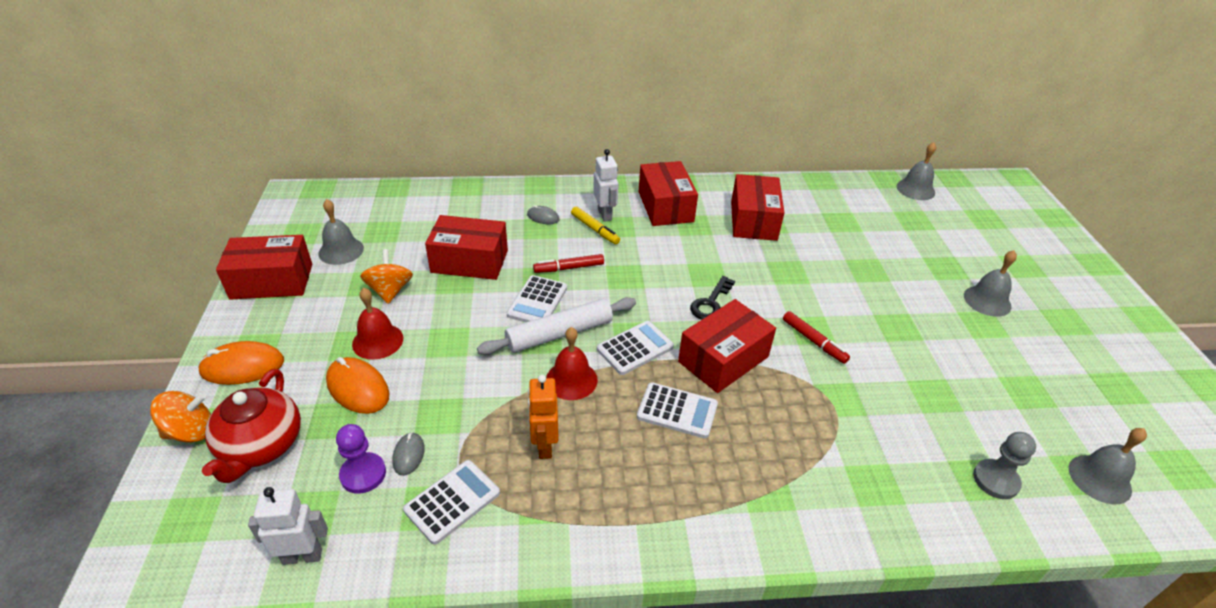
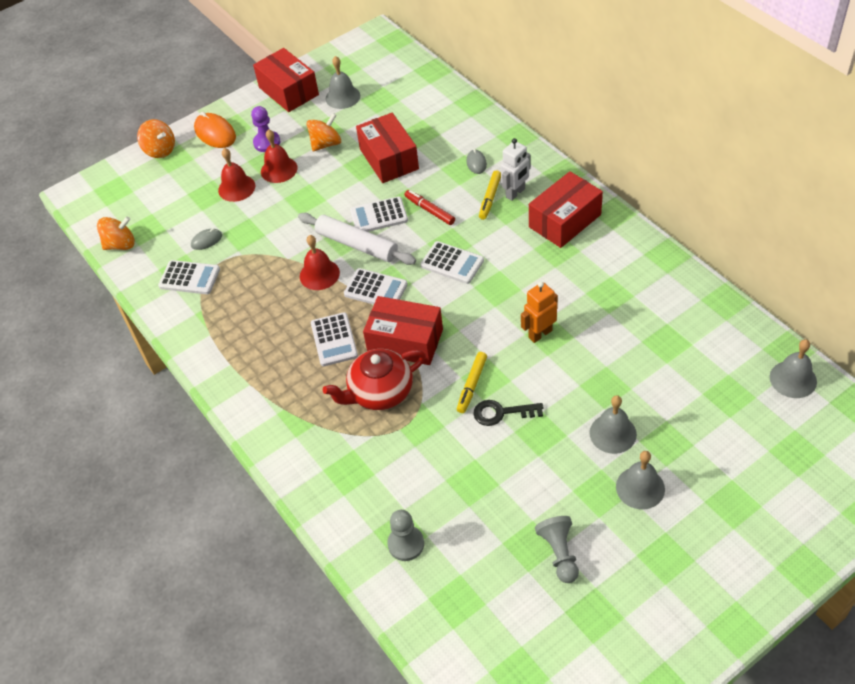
camera: 65 degrees right, 10 degrees up
(261, 446) = (170, 181): red teapot -> red teapot (380, 392)
(302, 556) = (120, 244): white robot -> orange spinning top
(358, 388) = (236, 188): orange mouse -> red bell
(363, 474) = (181, 232): purple pawn -> purple pawn (267, 142)
(544, 446) = (256, 292): orange robot -> orange robot (540, 334)
(650, 285) = (452, 263): none -> white calculator
(711, 303) = (462, 306): black key -> black key (501, 413)
(753, 220) = (603, 283): red box -> none
(813, 341) = (472, 385): red marker -> yellow marker
(1043, 377) = (559, 553): none -> grey pawn
(1099, 479) = (459, 614): grey bell -> grey bell (613, 433)

